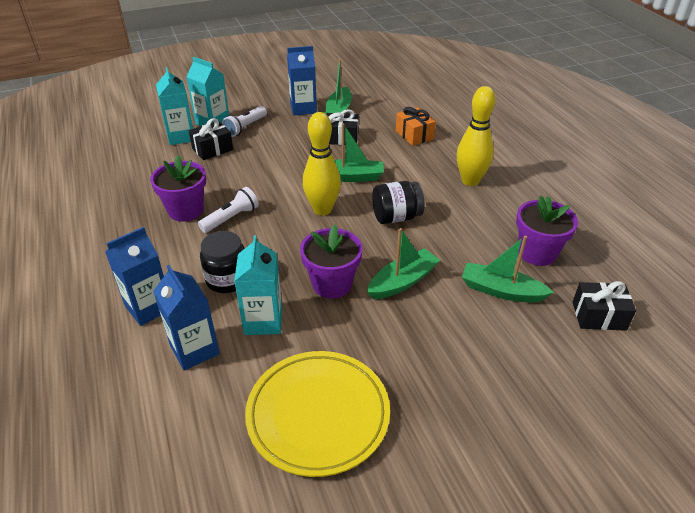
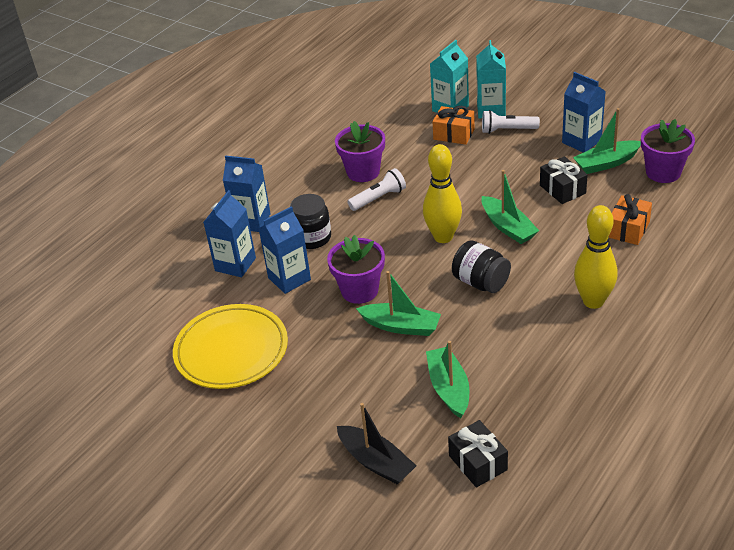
camera: 60 degrees right, 0 degrees up
(212, 149) = (454, 134): black gift -> orange gift
(231, 218) = (378, 198): white flashlight -> white flashlight turned 45 degrees counterclockwise
(263, 321) = (289, 279): turquoise carton -> blue carton
(537, 253) = (527, 391): purple flower pot -> purple flower pot (663, 172)
(558, 378) = (376, 462): none -> black boat

